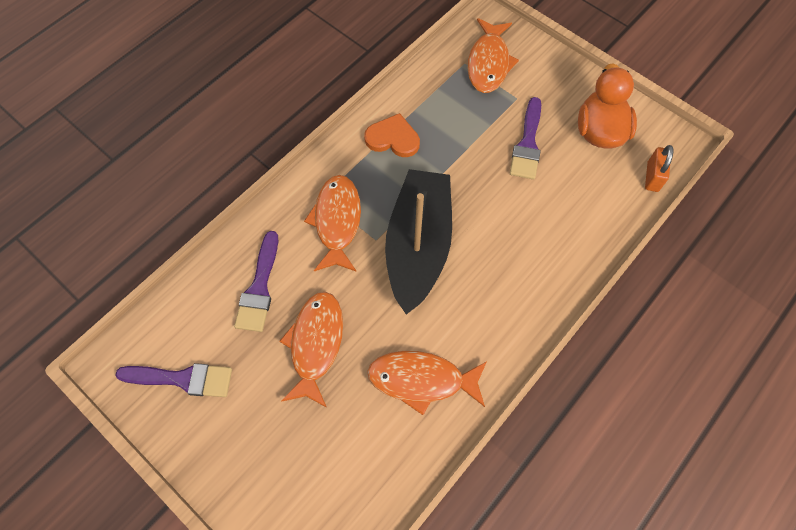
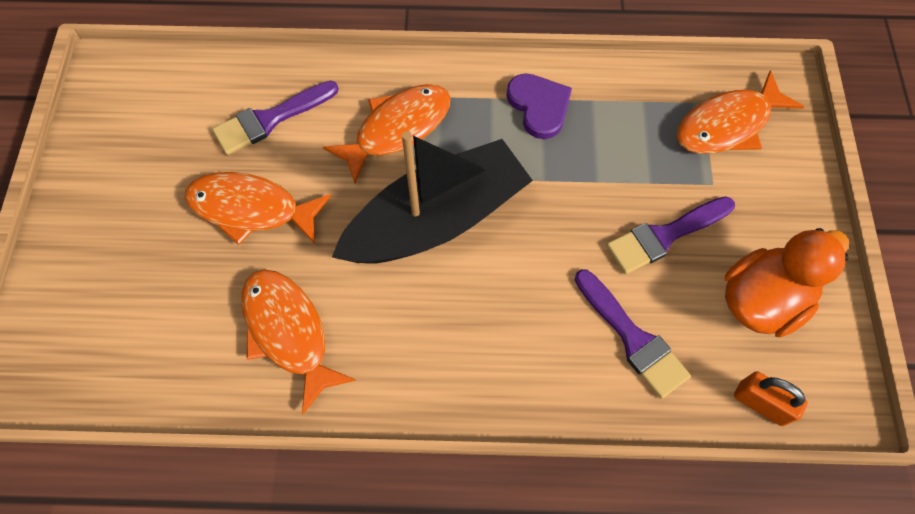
camera: 50 degrees right, 0 degrees up
(182, 379) = (133, 130): purple brush -> purple brush (632, 338)
(316, 344) = (251, 209): orange fish -> orange fish turned 135 degrees counterclockwise
(393, 138) = (539, 106): orange heart -> purple heart
(652, 177) = (761, 403): orange padlock -> orange padlock turned 60 degrees clockwise

